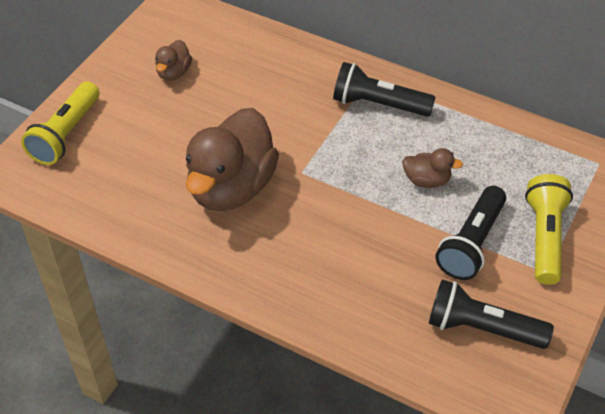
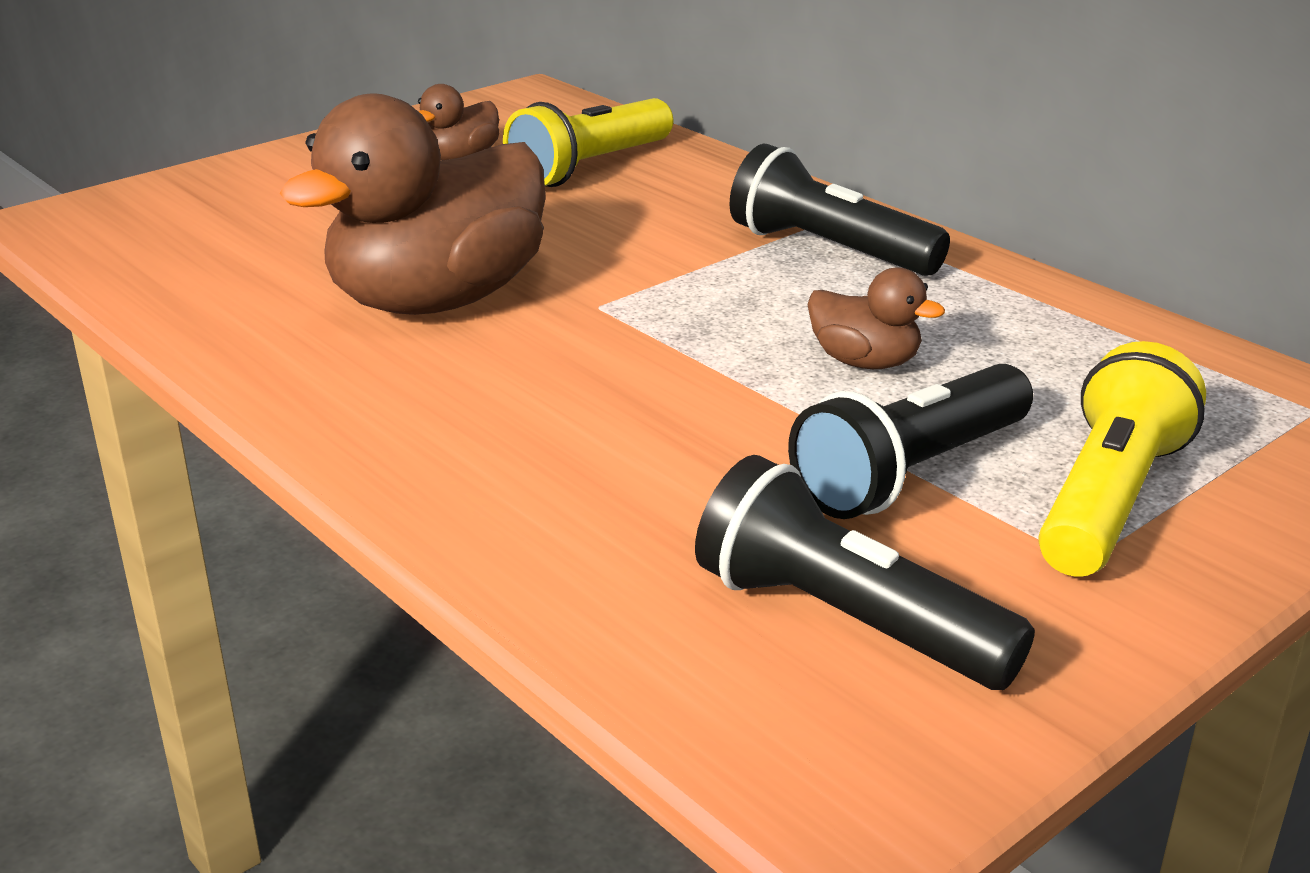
camera: 20 degrees right, 20 degrees down
(66, 134) = (202, 193): yellow flashlight -> yellow flashlight (590, 168)

